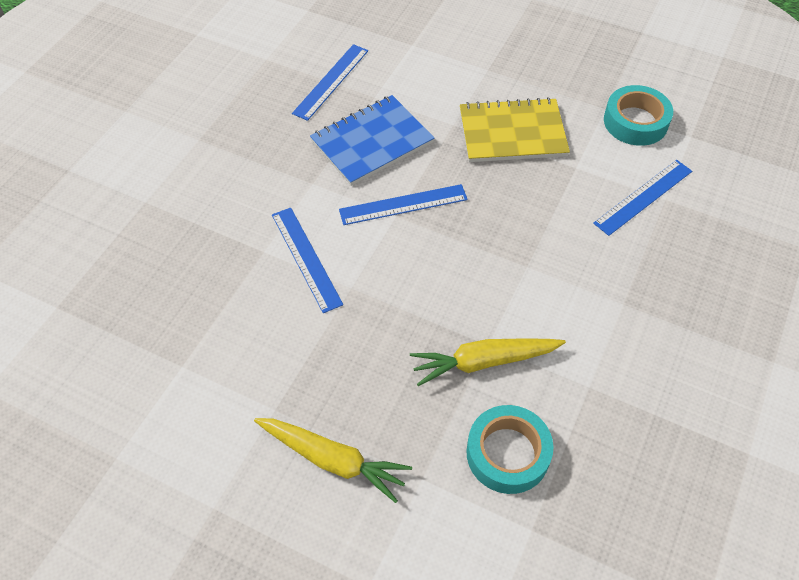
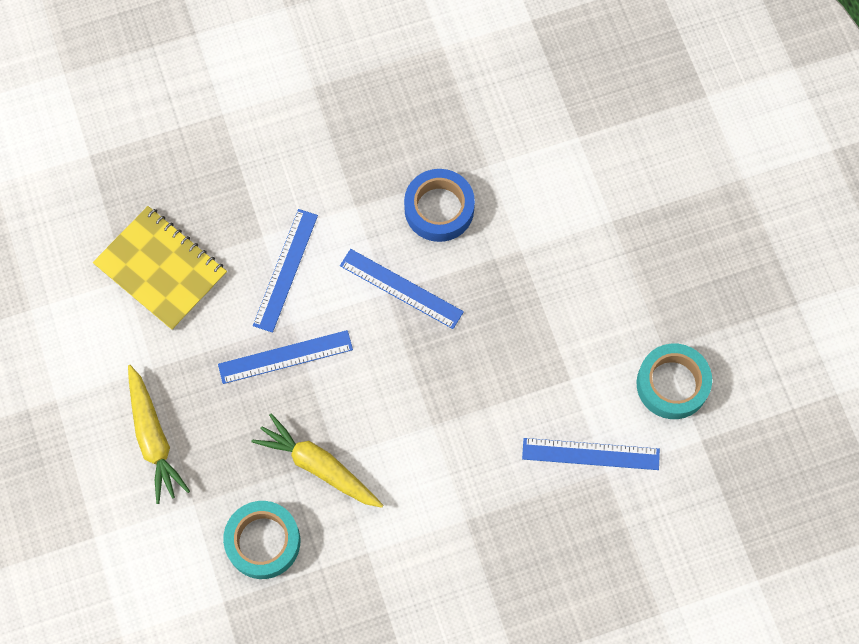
camera: 45 degrees right, 15 degrees up
(331, 81) = (470, 117): blue ruler -> blue ruler (285, 356)
(372, 142) = (439, 209): blue notebook -> blue tape
(512, 133) = (558, 301): yellow notebook -> yellow notebook (161, 269)

